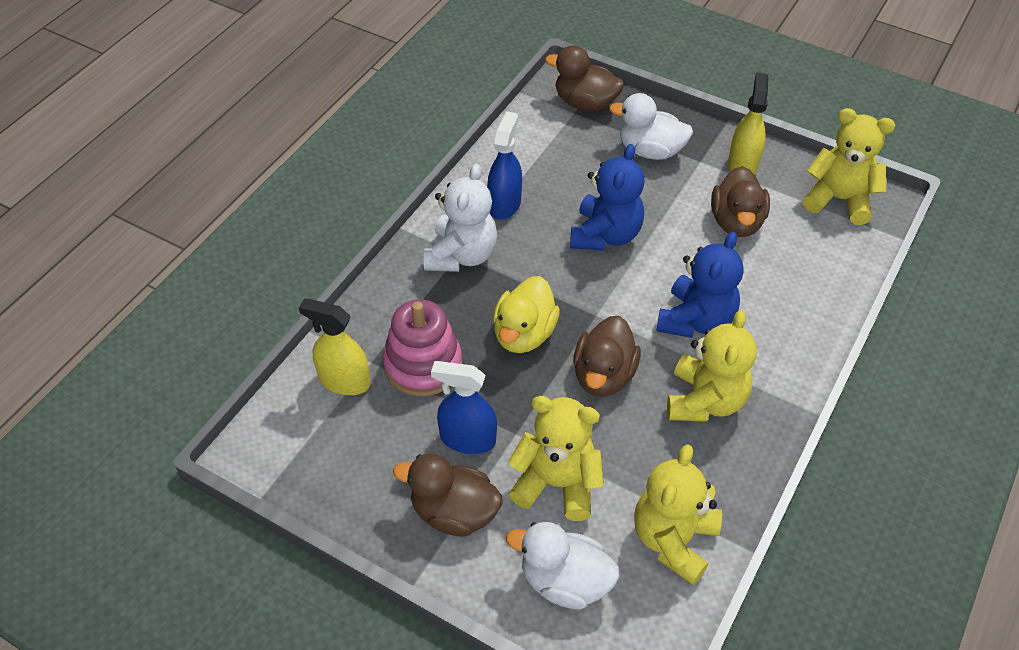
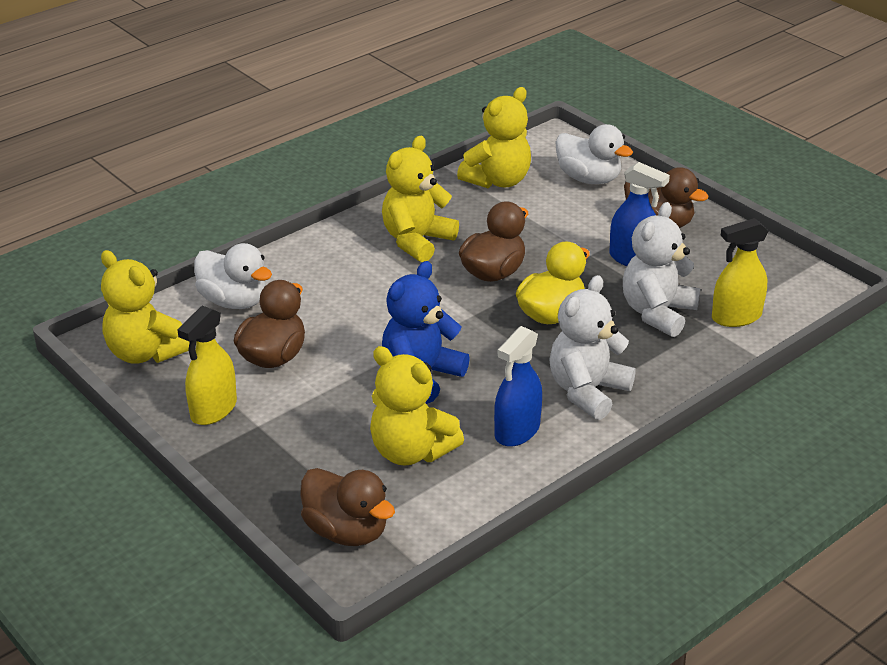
camera: 160 degrees left, 15 degrees down
(344, 381) = (736, 317): yellow spray bottle -> yellow spray bottle turned 120 degrees clockwise
(423, 365) = (657, 313): pink stacking toy -> white teddy bear
(556, 484) = (570, 222): yellow teddy bear -> yellow teddy bear (411, 451)
(650, 151) = (308, 450): white duck -> white duck (234, 301)
(695, 320) = (382, 291): blue teddy bear -> none

